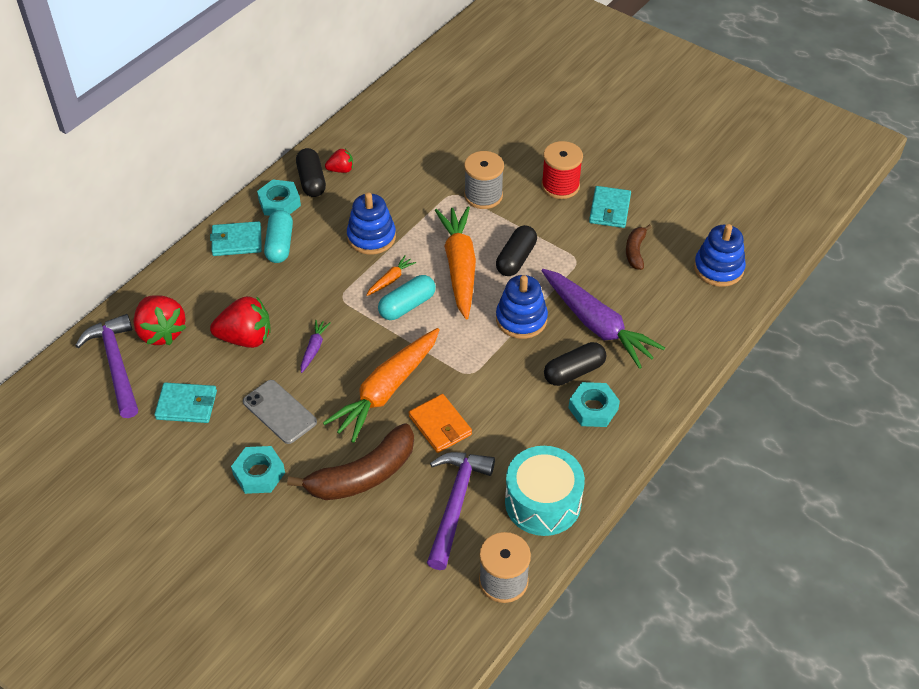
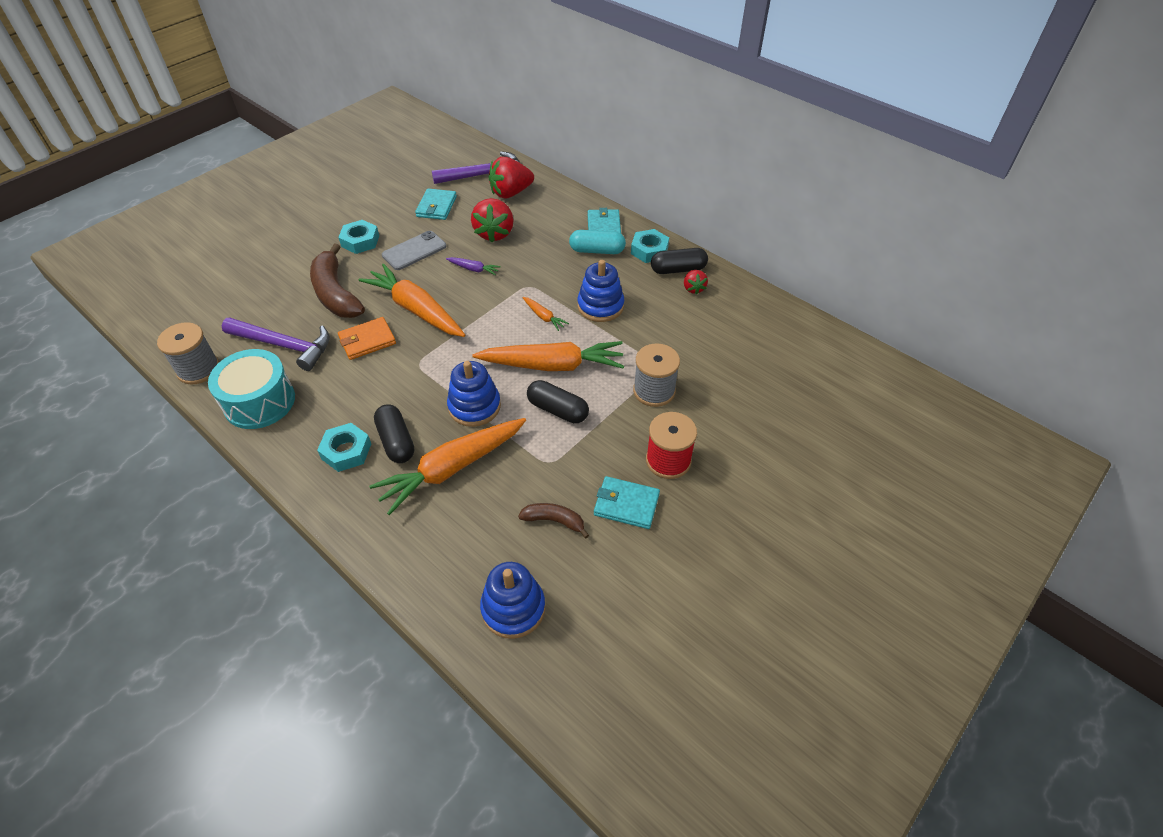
camera: 95 degrees right, 0 degrees up
(407, 305) = (510, 326): turquoise capsule -> none
(597, 325) = (452, 469): purple carrot -> orange carrot

